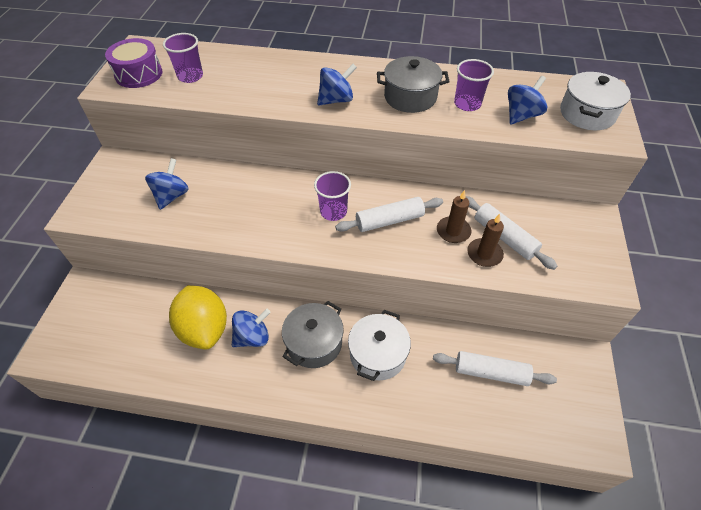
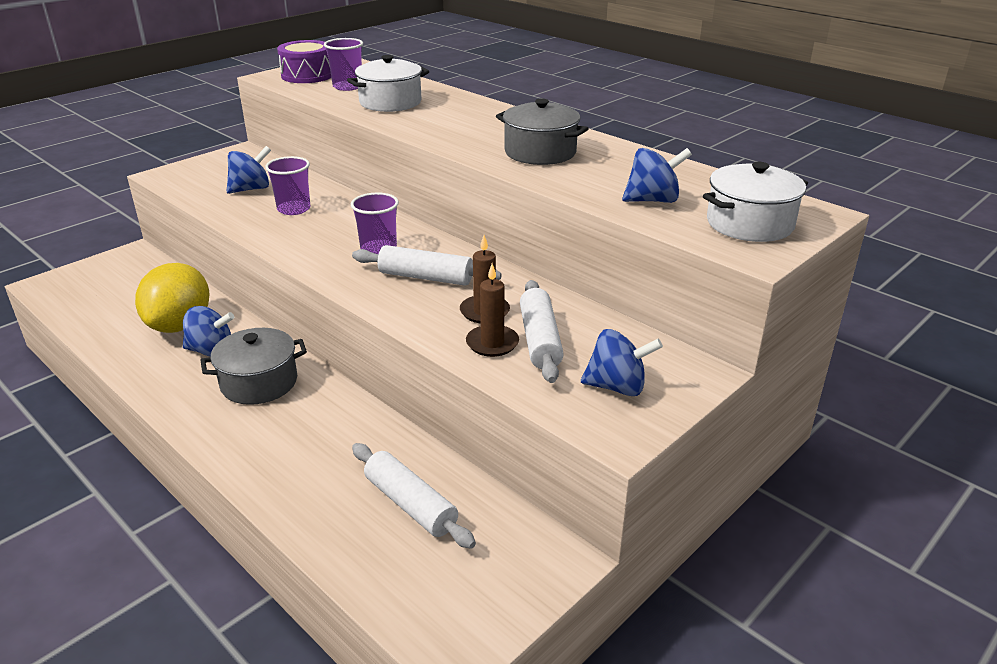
camera: 35 degrees right, 20 degrees down
(336, 100) = (456, 134): blue spinning top -> blue spinning top (617, 387)
(378, 354) = (308, 423): white pot -> white pot (390, 102)
(467, 104) = (599, 174): purple cup -> purple cup (294, 209)

